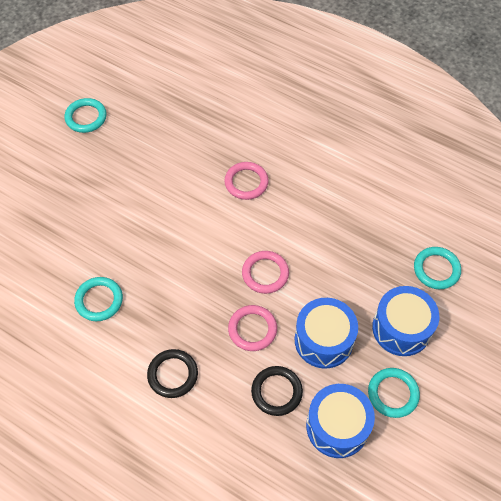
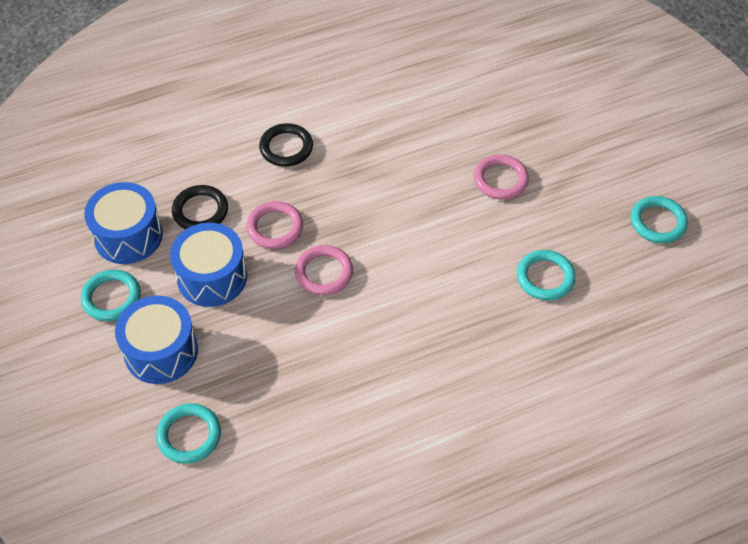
camera: 125 degrees right, 5 degrees down
(99, 300) = (406, 131): turquoise ring -> turquoise ring (545, 277)
(246, 182) = (451, 322): pink ring -> pink ring (500, 179)

